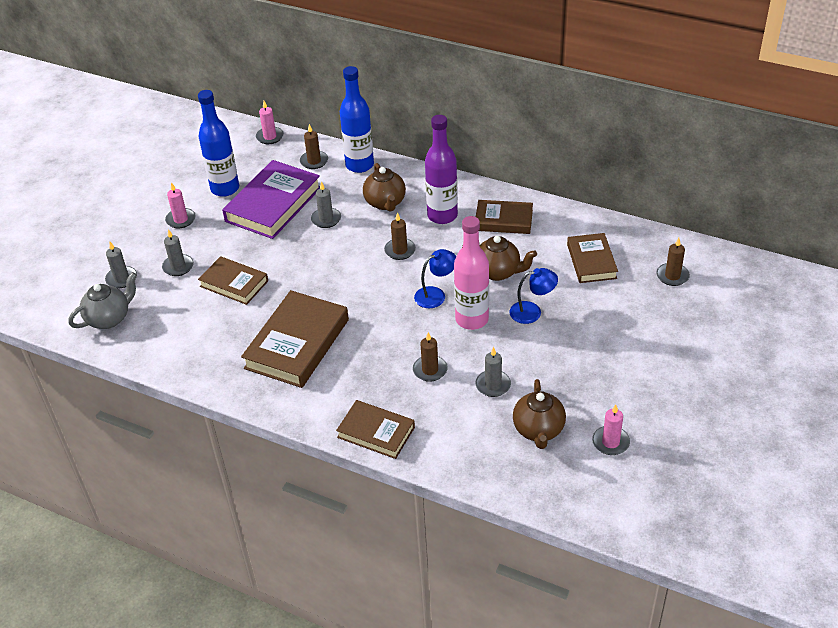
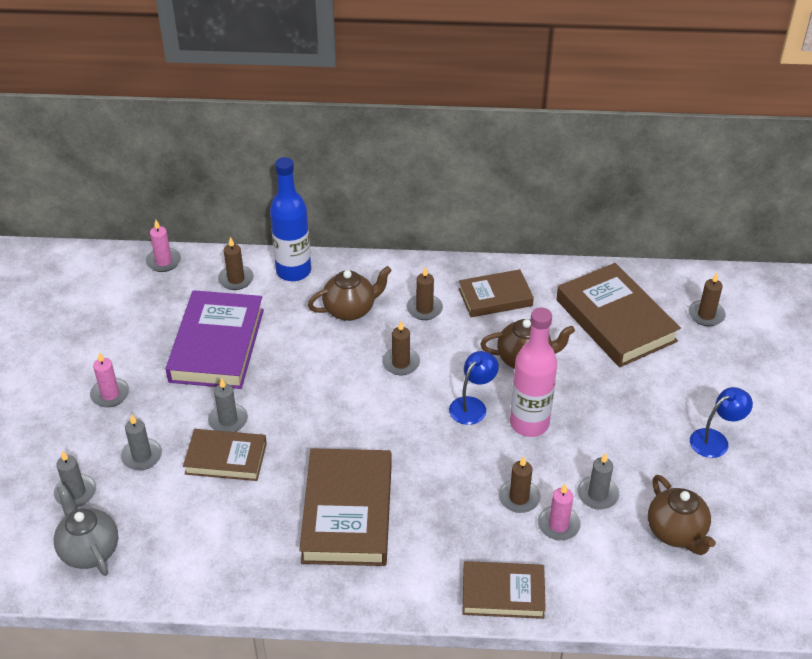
camera: 25 degrees left, 0 degrees up
(109, 318) = (89, 550): grey teapot -> grey teapot turned 60 degrees counterclockwise
(225, 189) = (144, 340): blue bottle -> none
(326, 219) = (292, 347): grey candle -> grey candle (228, 420)
(385, 203) = (350, 310): brown teapot -> brown teapot turned 75 degrees counterclockwise
(442, 216) = (424, 309): purple bottle -> brown candle
(532, 312) = (588, 396): blue lamp -> blue lamp (715, 440)
(591, 261) = (615, 320): brown book -> brown book, size x1.64
(610, 442) = (757, 522): pink candle -> pink candle (558, 525)

